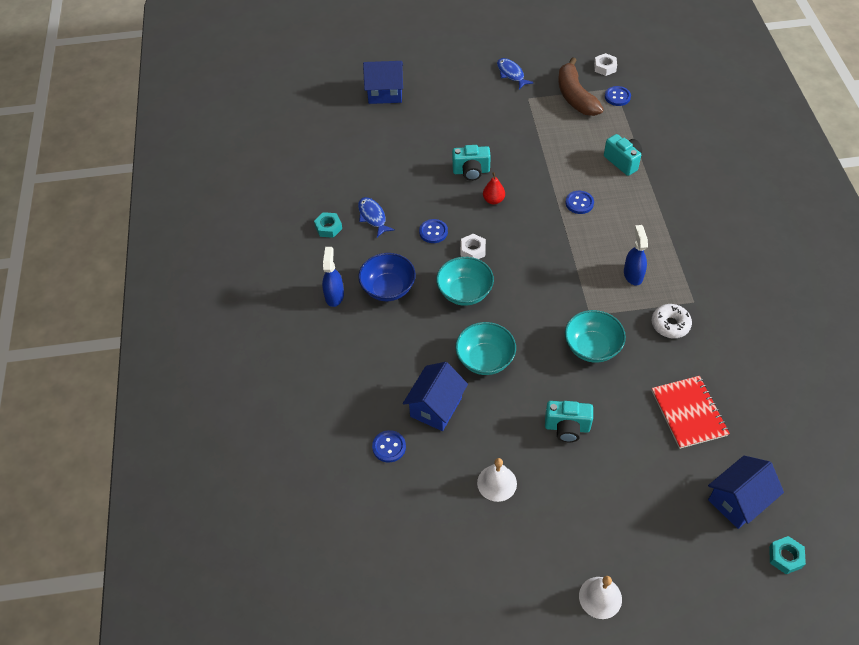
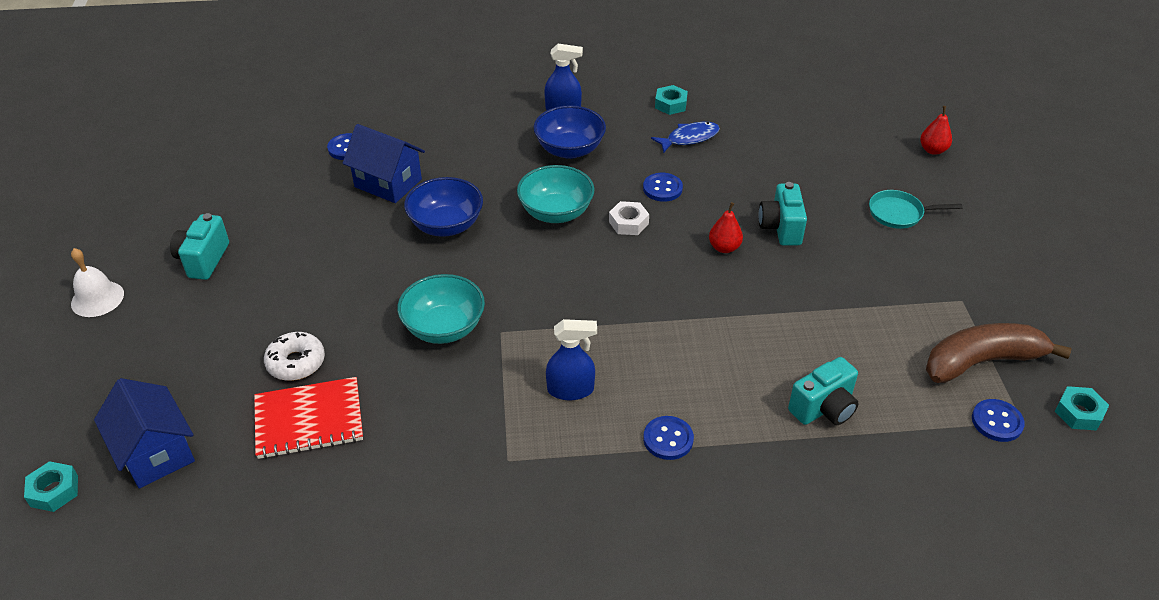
camera: 90 degrees right, 10 degrees down
(385, 93) = (933, 150): blue house -> red pear
(452, 115) = (899, 213): none -> turquoise pan
(485, 359) = (446, 225): turquoise bowl -> blue bowl
(497, 483) = (272, 226): white bell -> none
(511, 74) = (1019, 284): blue fish -> none
(567, 427) = (326, 291): turquoise camera -> turquoise camera (203, 260)
(579, 203) = (722, 341): blue button -> blue button (668, 439)
(605, 67) = (1079, 413): white nut -> turquoise nut
(670, 324) = (468, 422): white donut -> white donut (296, 363)

